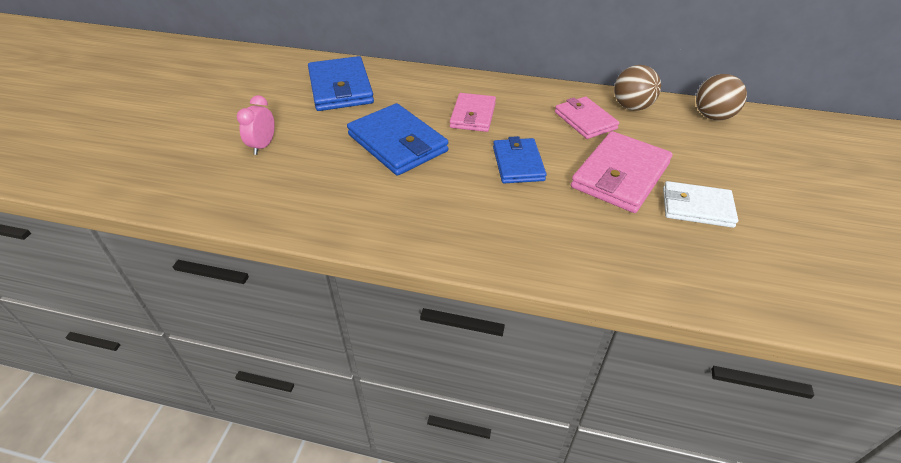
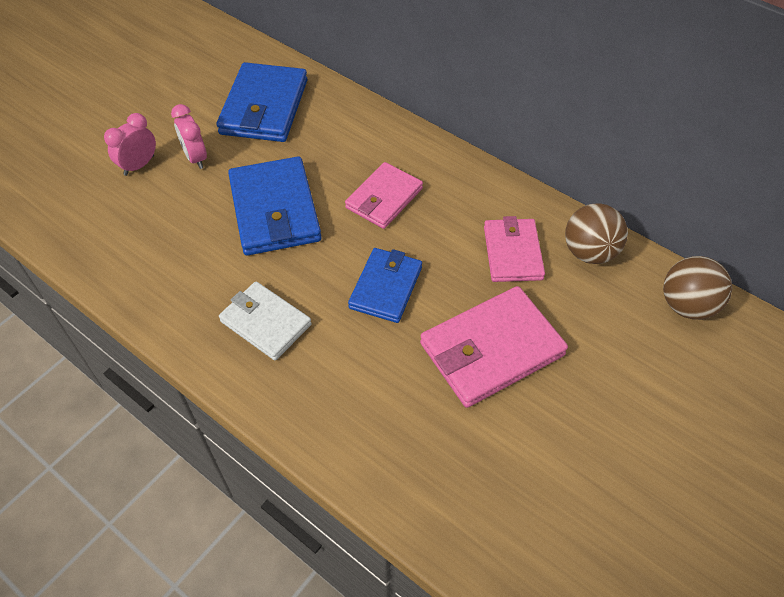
camera: 25 degrees right, 10 degrees up
(308, 129) = (196, 158): none -> pink clock
(696, 207) = (547, 430): white wallet -> white wallet (265, 323)

